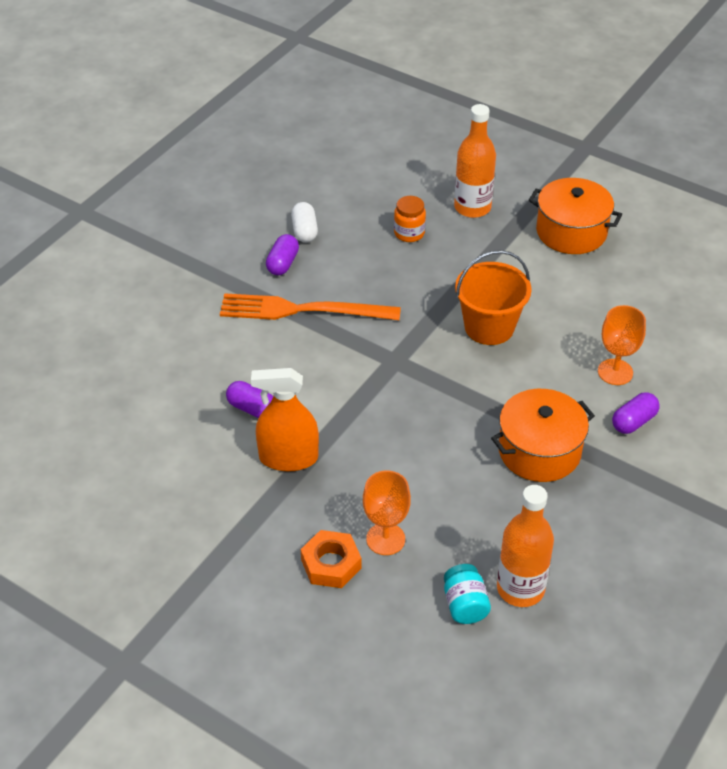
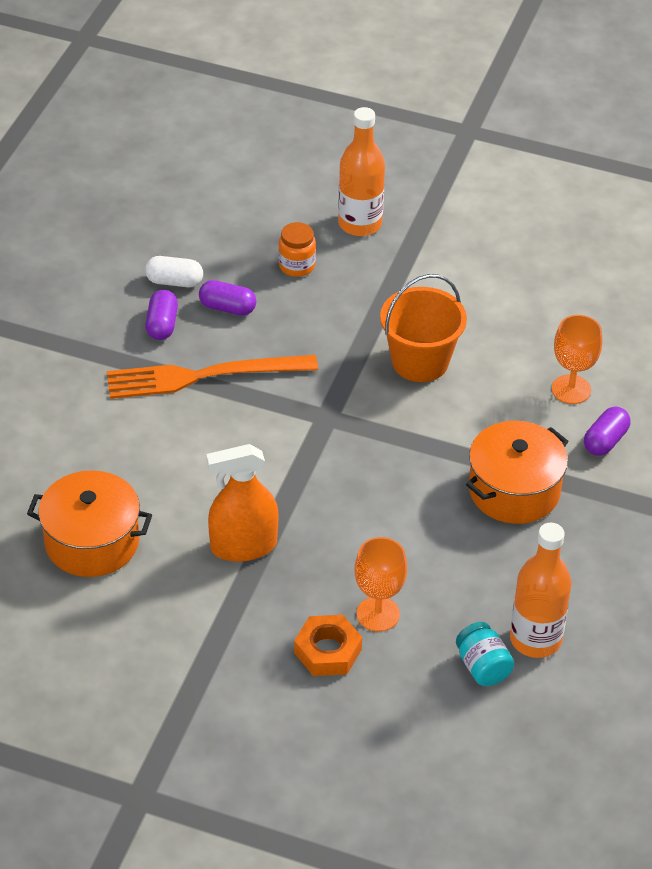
camera: 15 degrees left, 0 degrees up
(252, 408) = (184, 498): purple capsule -> purple capsule (227, 308)
(304, 231) = (174, 282): white capsule -> white capsule turned 60 degrees counterclockwise
(571, 232) = (479, 236): orange pot -> orange pot (92, 542)

